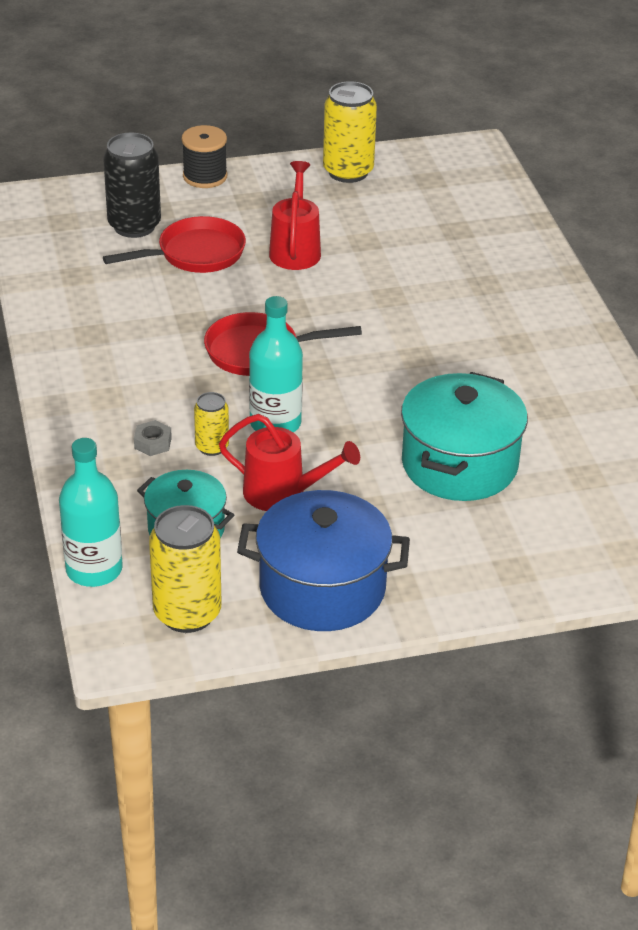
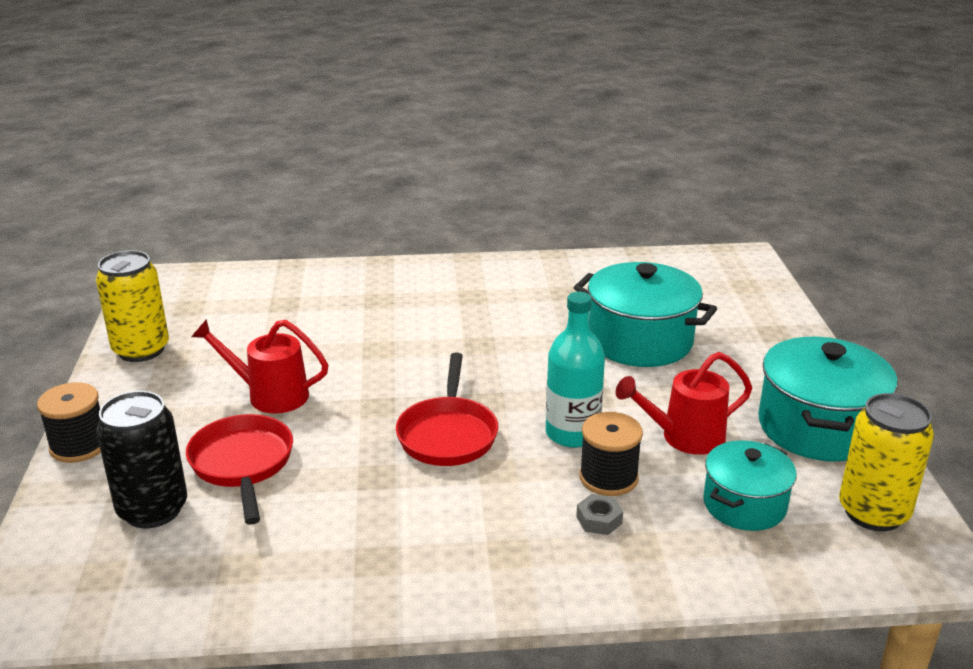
camera: 80 degrees left, 10 degrees down
(94, 569) = (820, 577): turquoise bottle -> none
(212, 447) = (608, 478): yellow can -> black spool
(284, 493) = (683, 437): red watering can -> red watering can turned 135 degrees counterclockwise
(322, 588) = (818, 427): blue pot -> turquoise pot

